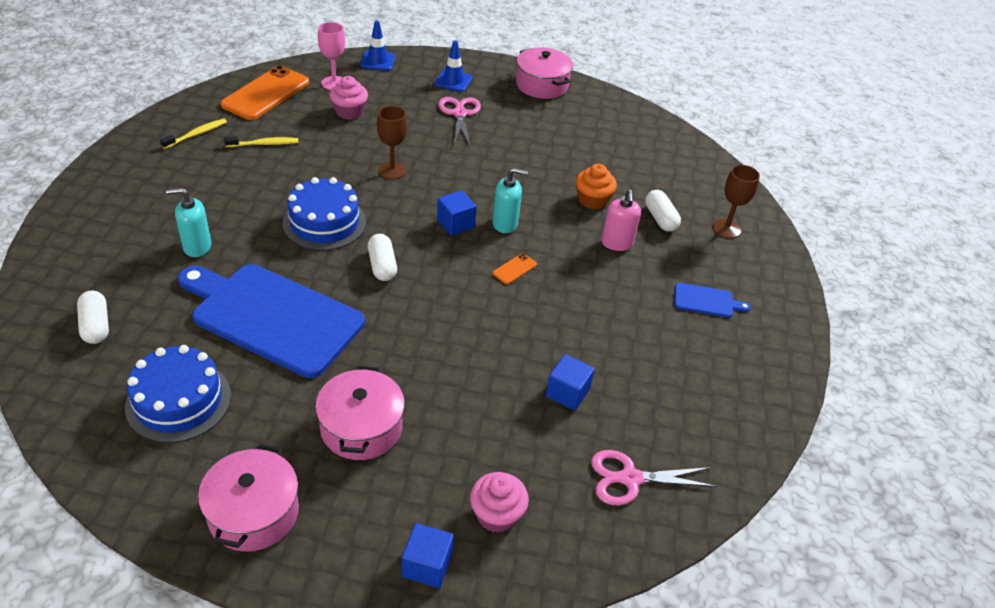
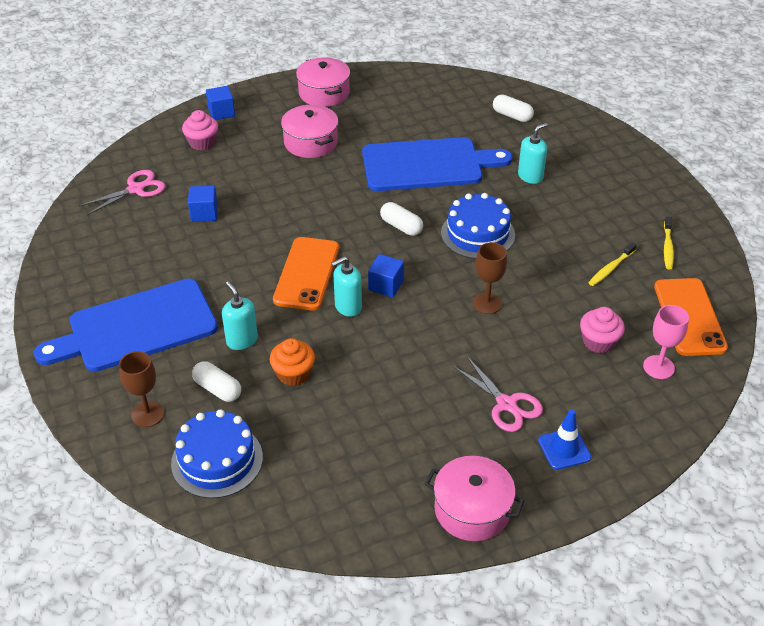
camera: 150 degrees right, 0 degrees up
(178, 401) = (418, 110): blue cake -> blue cake (217, 460)
(377, 61) = (667, 427): blue traffic cone -> none
(514, 269) = (306, 274): orange phone -> orange phone, size x2.39
(617, 243) = (242, 340): pink soap dispenser -> turquoise soap dispenser
(706, 301) = (136, 327): blue cutting board -> blue cutting board, size x2.45

